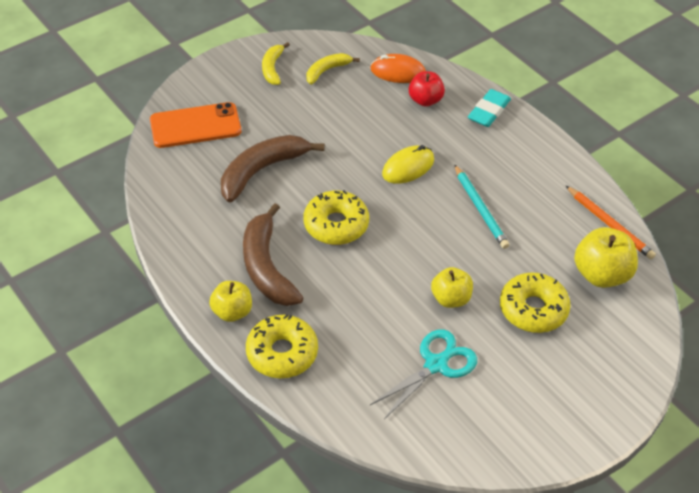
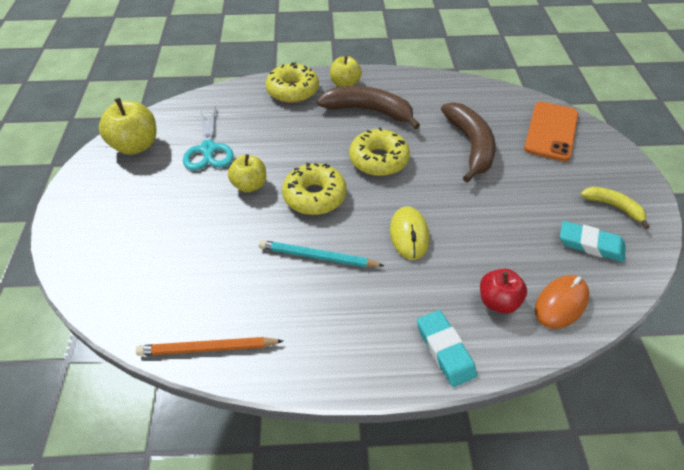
camera: 125 degrees right, 0 degrees up
(327, 71) = (590, 244): yellow banana -> turquoise eraser
(533, 309) = (189, 226): yellow donut -> yellow donut (314, 196)
(601, 274) = (168, 297): yellow apple -> yellow apple (135, 146)

